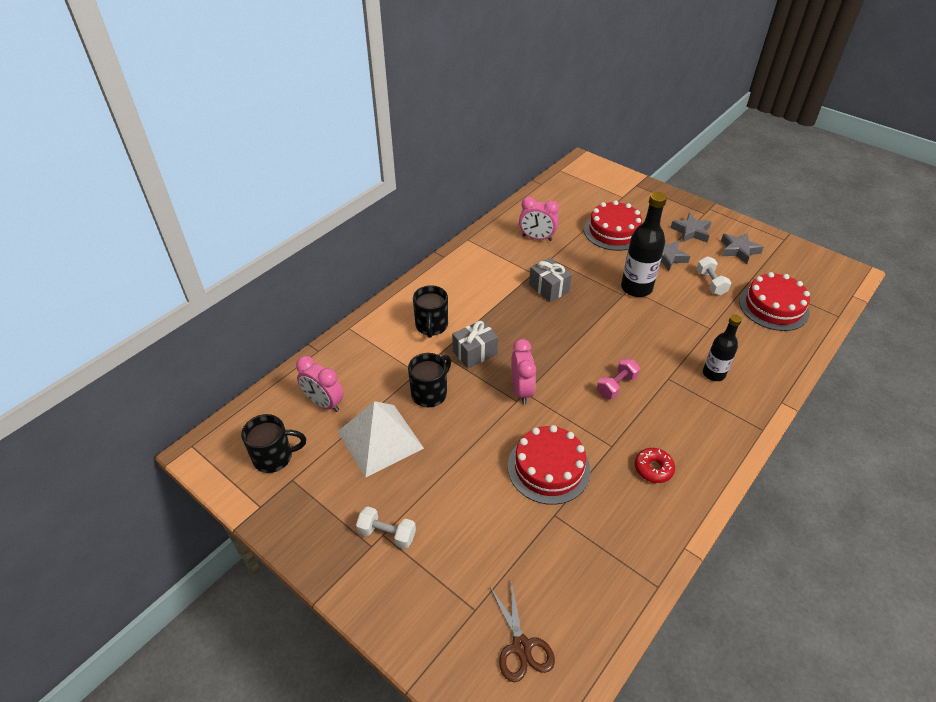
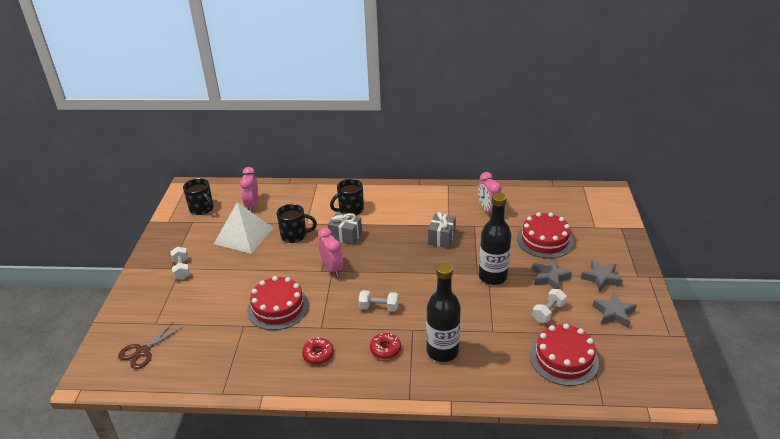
camera: 55 degrees right, 10 degrees down
(521, 390) = (332, 268): pink clock -> pink clock turned 75 degrees counterclockwise
(616, 385) = (379, 307): pink dumbbell -> white dumbbell
(682, 412) = (385, 349): none -> red donut
(713, 374) = (442, 351): black bottle -> black bottle, size x1.57

